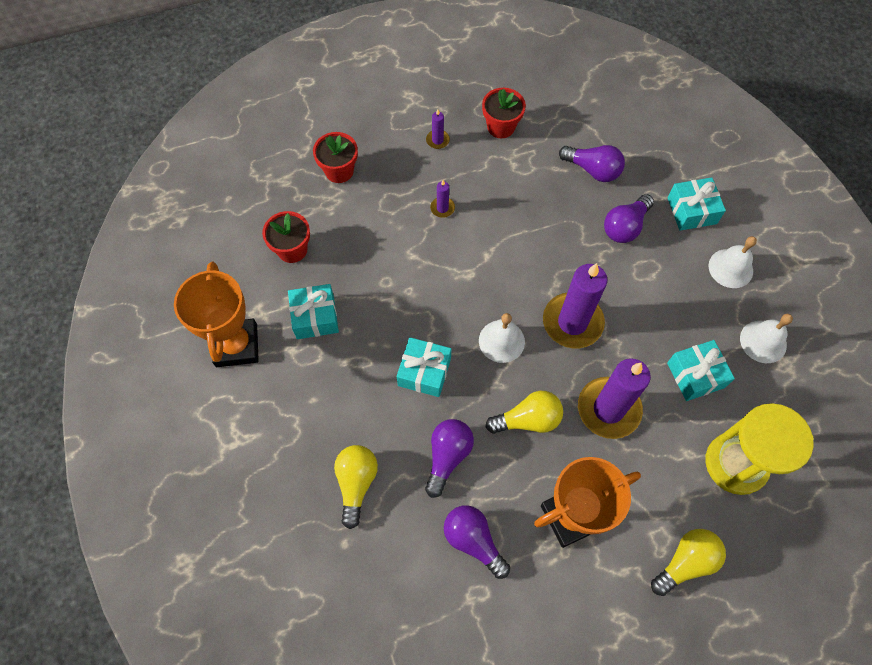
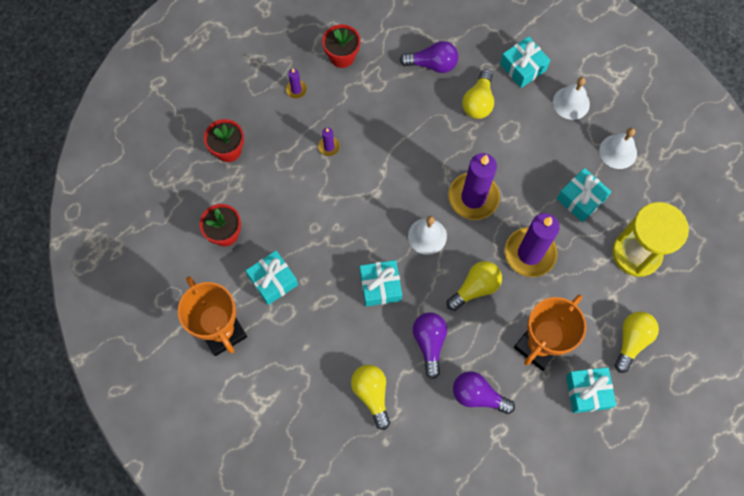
camera: 25 degrees left, 5 degrees up
(604, 598) = (587, 392): none -> turquoise gift
(625, 227) = (478, 102): purple light bulb -> yellow light bulb

